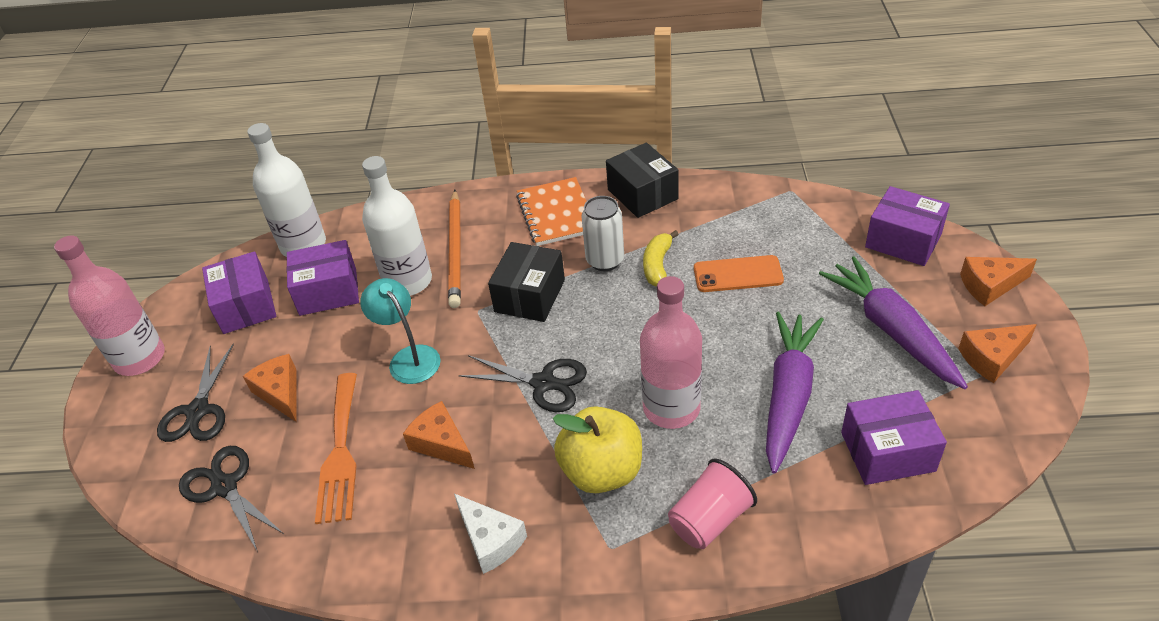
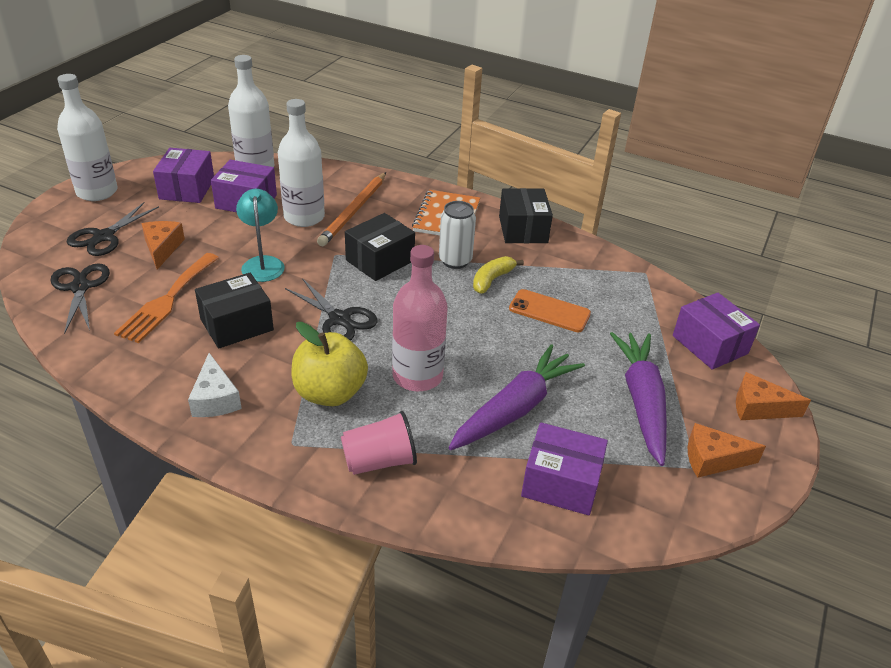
camera: 20 degrees right, 5 degrees down
(140, 358) = (97, 192): pink bottle -> white bottle
(441, 443) = (237, 325): orange cheese -> black box

